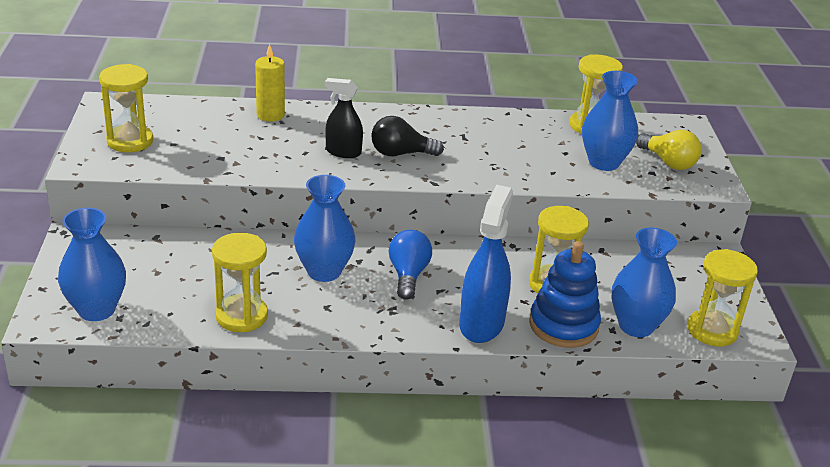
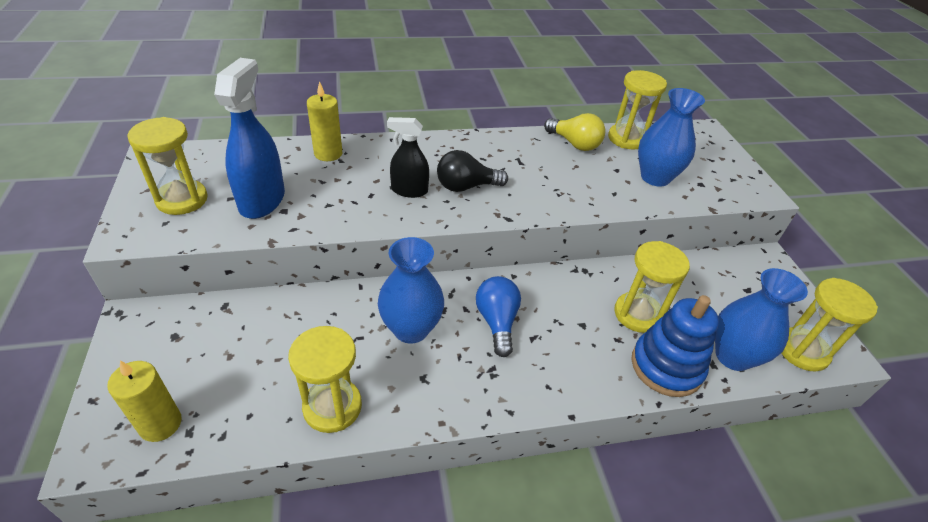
camera: 10 degrees left, 10 degrees up
(96, 309) = (160, 424): blue vase -> yellow candle
(481, 324) = (587, 377): blue spray bottle -> blue spray bottle (262, 200)
(668, 162) = (710, 171): yellow light bulb -> yellow light bulb (574, 144)

